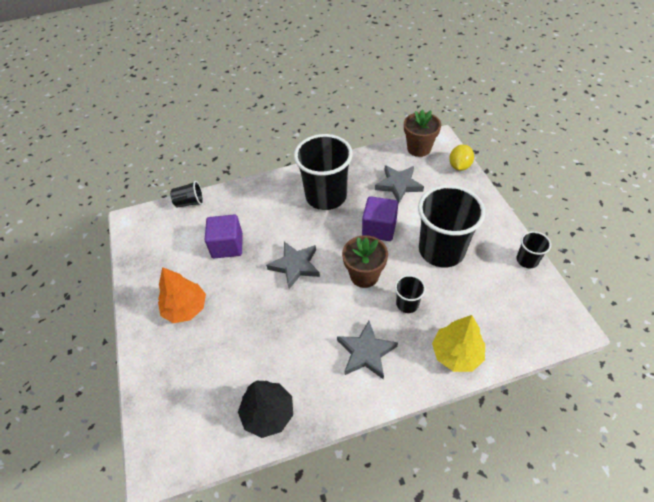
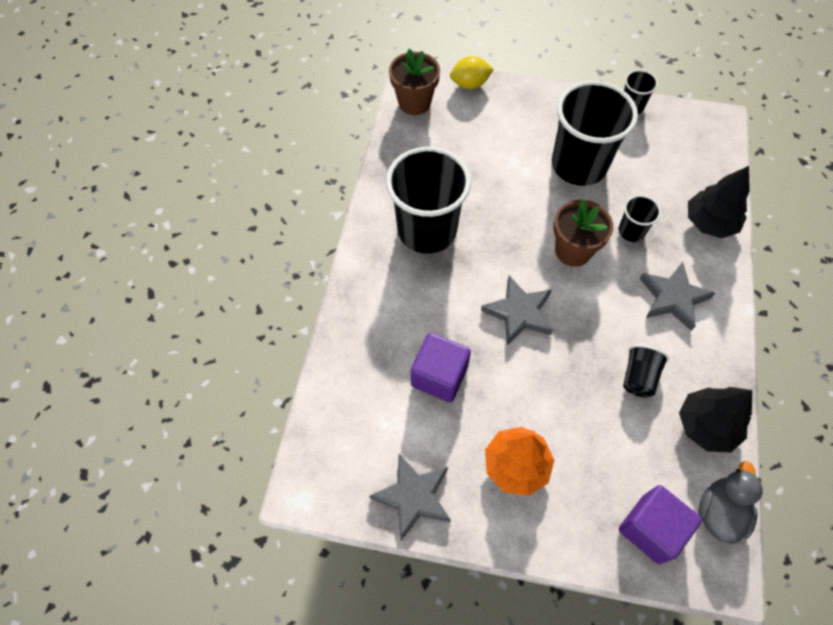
camera: 65 degrees left, 10 degrees up
(190, 202) = (325, 394): black cup -> black cup (638, 377)
(202, 446) = (719, 512): none -> grey duck
(379, 228) = (514, 203): purple cube -> purple cube (651, 529)
(398, 185) = (459, 152): grey star -> grey star (413, 497)
(456, 353) = (709, 222): yellow tree -> black tree
(459, 166) = (470, 84): yellow lemon -> yellow lemon turned 60 degrees counterclockwise

